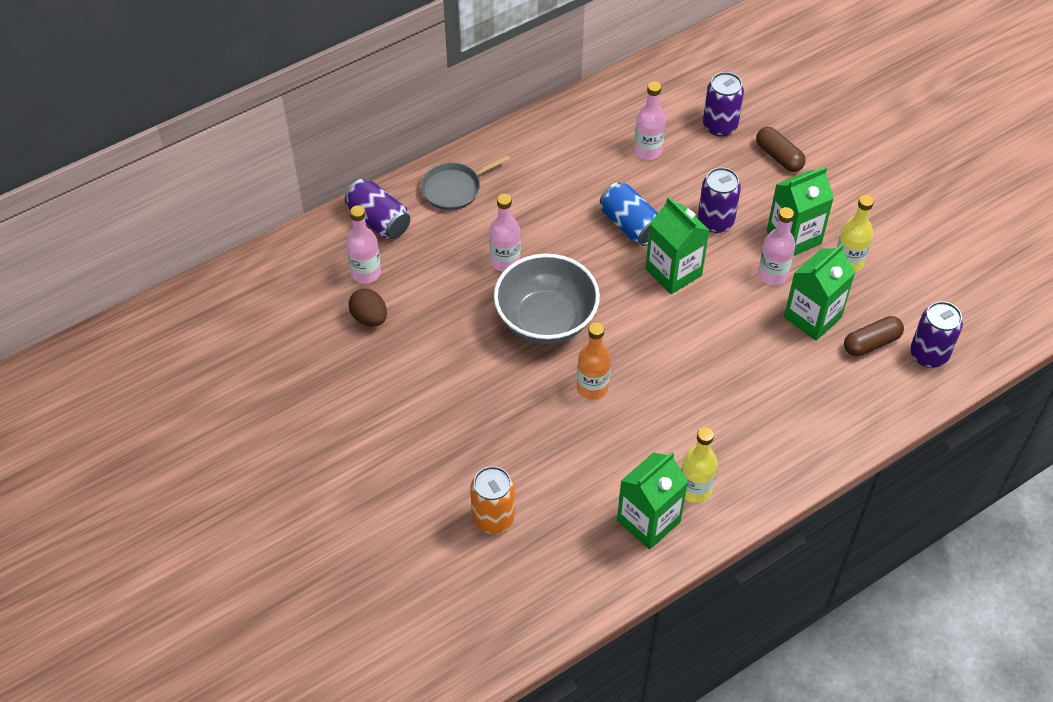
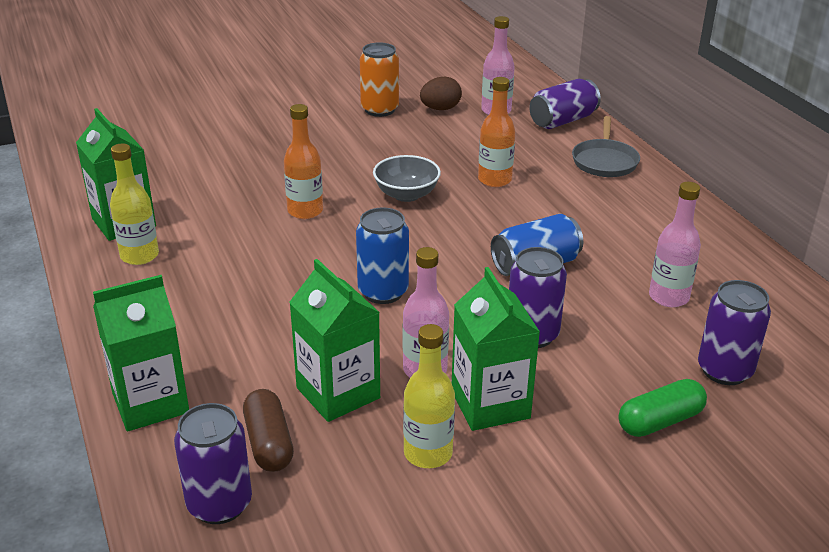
camera: 100 degrees right, 20 degrees down
(454, 189) = (604, 161): grey pan -> grey pan turned 150 degrees counterclockwise
(493, 518) = (187, 145): orange can -> orange can (379, 109)
(505, 261) = (494, 180): pink bottle -> orange bottle
(546, 319) = (406, 195): grey bowl -> grey bowl, size x0.57
(673, 272) = (451, 287): green carton -> green carton (150, 403)
(693, 312) = (383, 292): none -> blue can
(779, 157) = (660, 421): brown capsule -> green capsule

